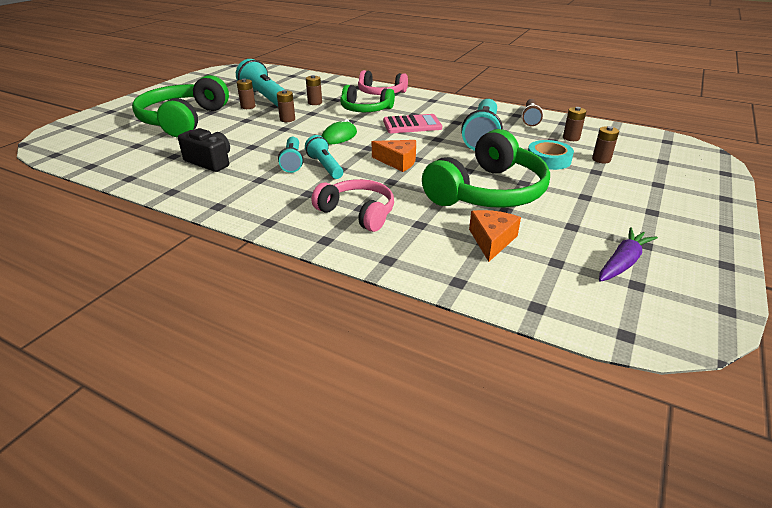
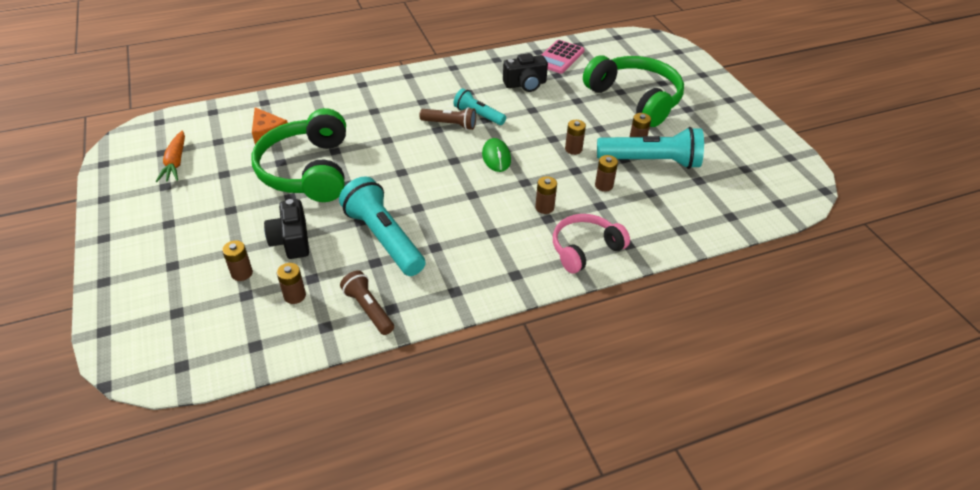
camera: 130 degrees right, 10 degrees up
(325, 166) = (450, 124): turquoise flashlight -> brown flashlight
(357, 213) = (370, 106): pink headphones -> none
(365, 109) = (544, 207): green headphones -> brown battery
(398, 161) = (409, 160): orange cheese -> none
(412, 125) = (466, 212): pink calculator -> pink calculator (559, 57)
(548, 159) = (291, 240): turquoise tape -> black camera
(622, 263) = (176, 162): purple carrot -> orange carrot

